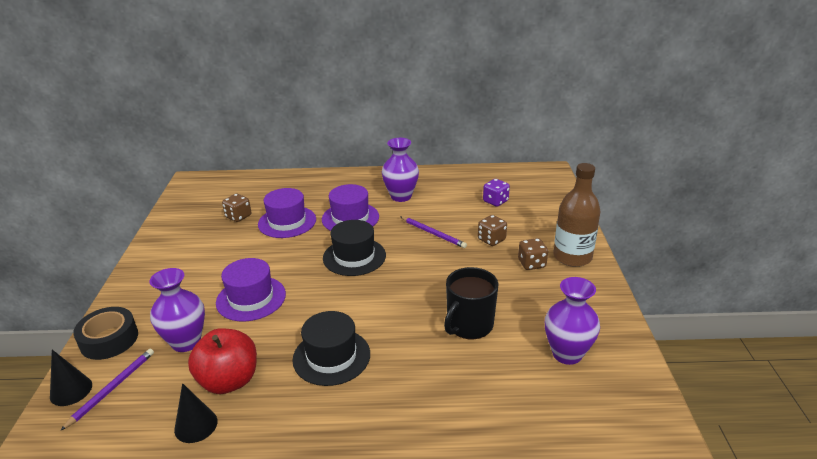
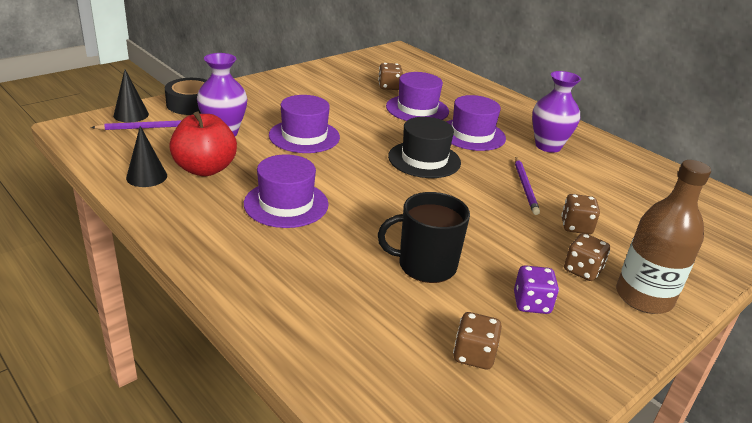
camera: 45 degrees right, 0 degrees up
(331, 356) = (286, 204): black hat -> purple hat
(495, 201) = (643, 204): purple dice -> purple dice (531, 303)
(567, 354) = (474, 355): purple vase -> brown dice

